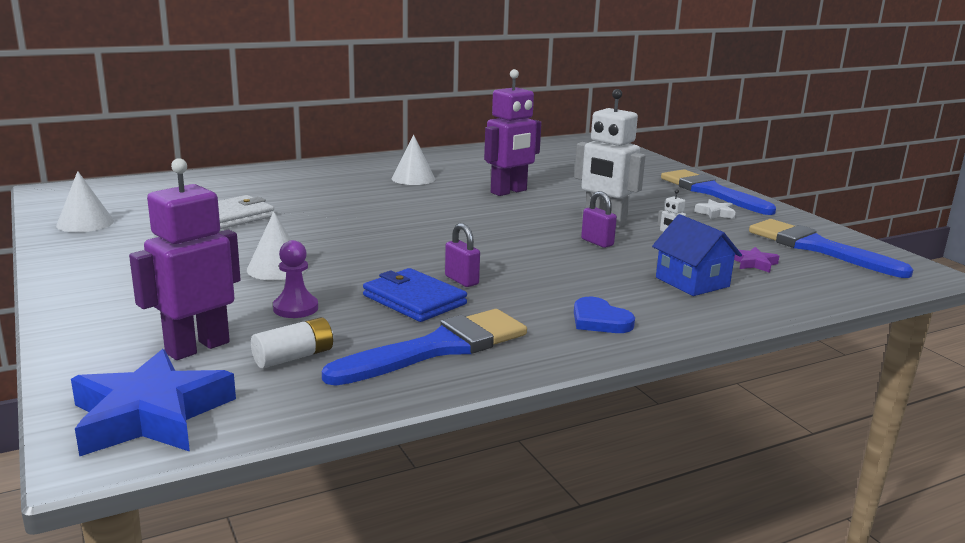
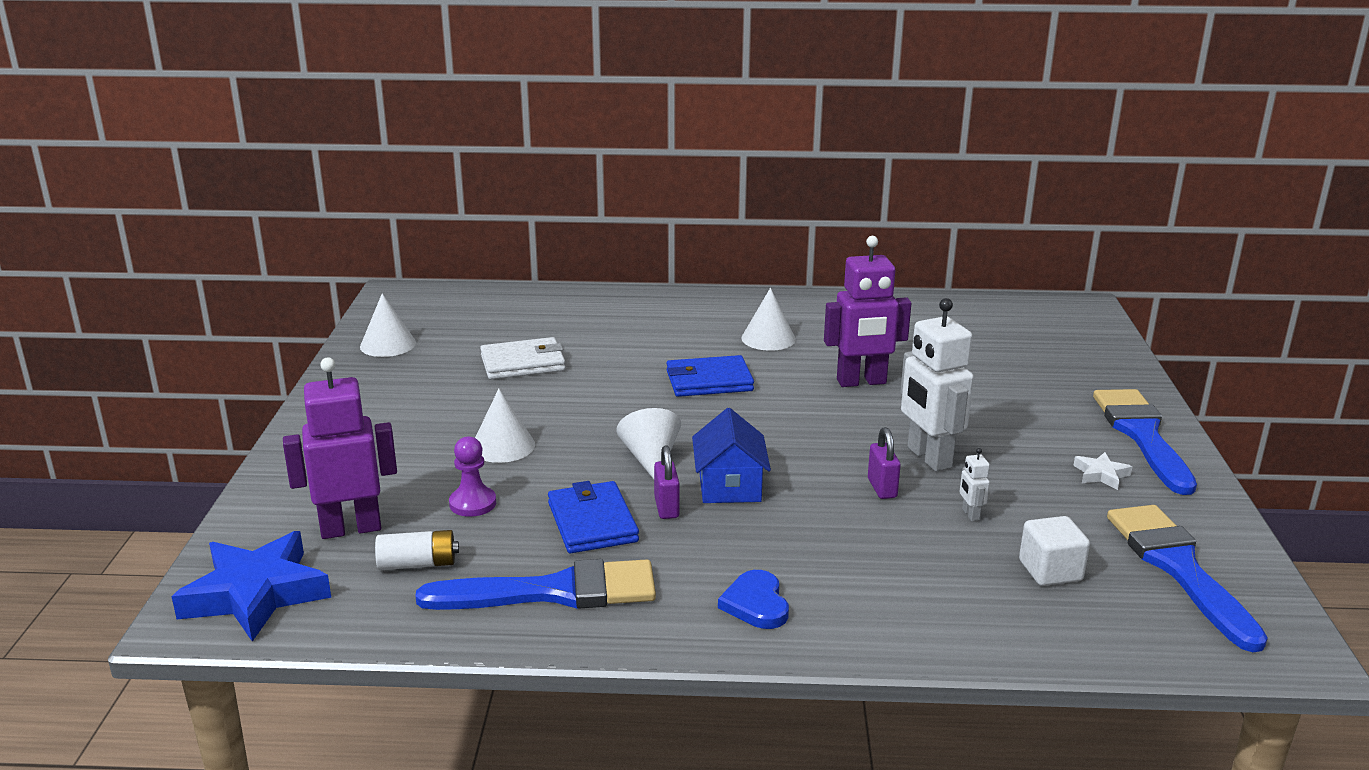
camera: 30 degrees right, 5 degrees up
(399, 206) = (709, 381): none -> blue wallet
(412, 255) = (650, 458): none -> white cone
(692, 282) = (931, 579): blue house -> blue house (729, 486)
(754, 263) = (1050, 571): purple star -> white cube

